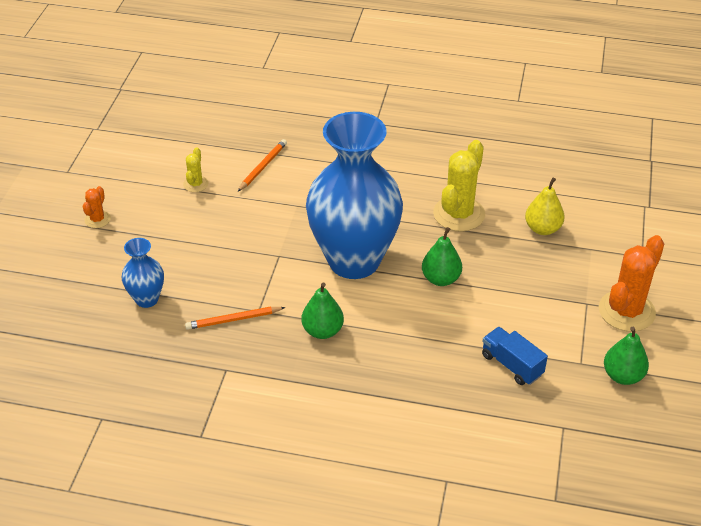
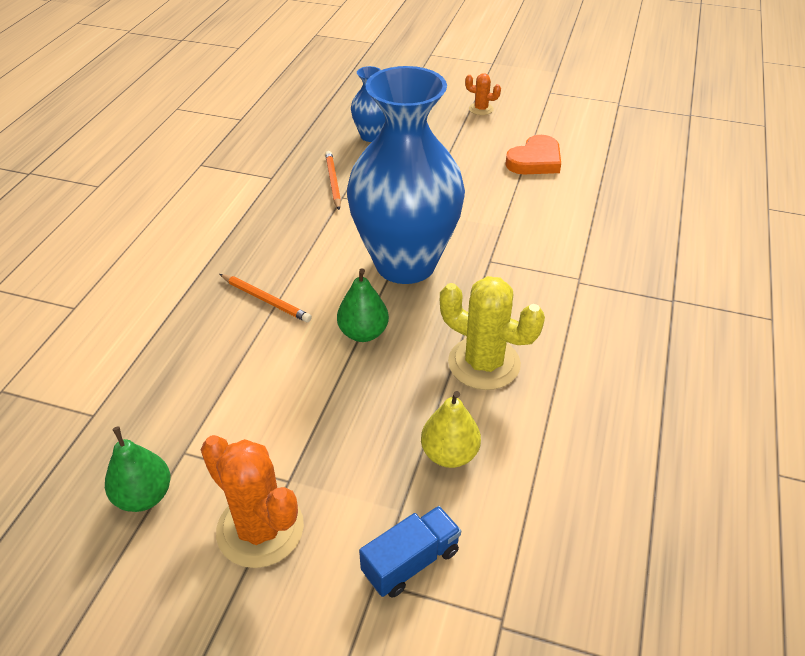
camera: 95 degrees right, 0 degrees up
(195, 184) = (535, 160): yellow cactus -> orange heart
(263, 167) = (568, 204): orange pencil -> orange pencil (266, 300)
(322, 331) = (303, 236): green pear -> none
(512, 365) = (204, 381): blue truck -> blue truck (410, 562)

